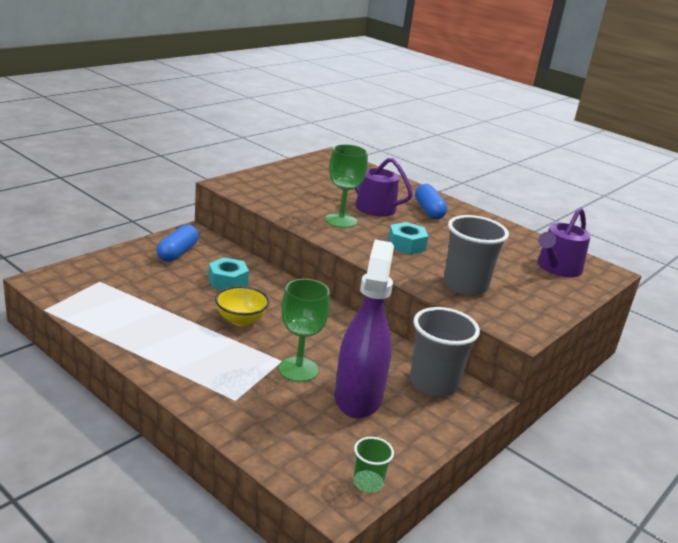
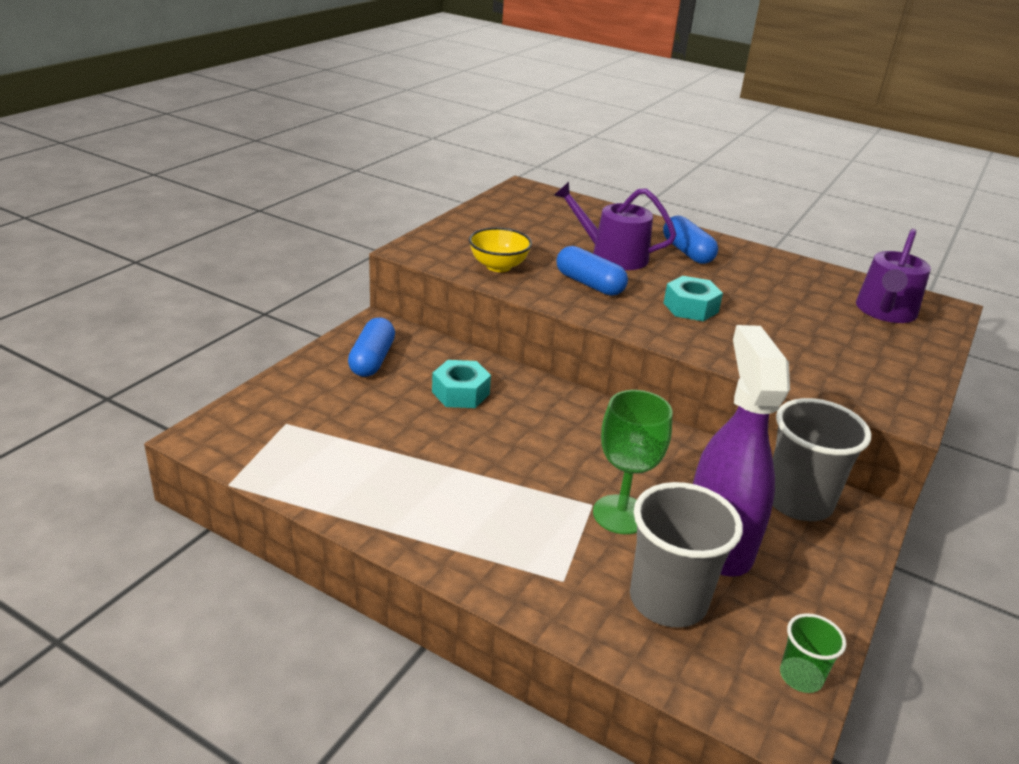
camera: 10 degrees left, 5 degrees up
(241, 320) = (507, 451): yellow bowl -> yellow bowl (498, 266)
(341, 221) = (589, 284): green goblet -> blue capsule
(465, 286) = (796, 357): grey cup -> grey cup (668, 600)

